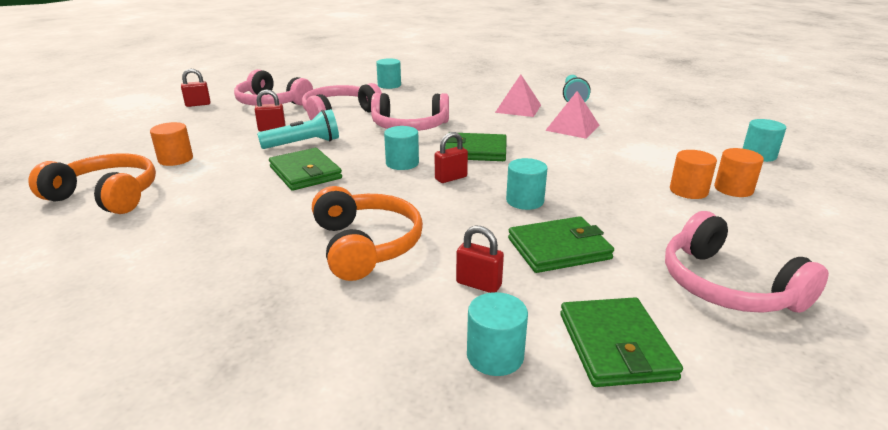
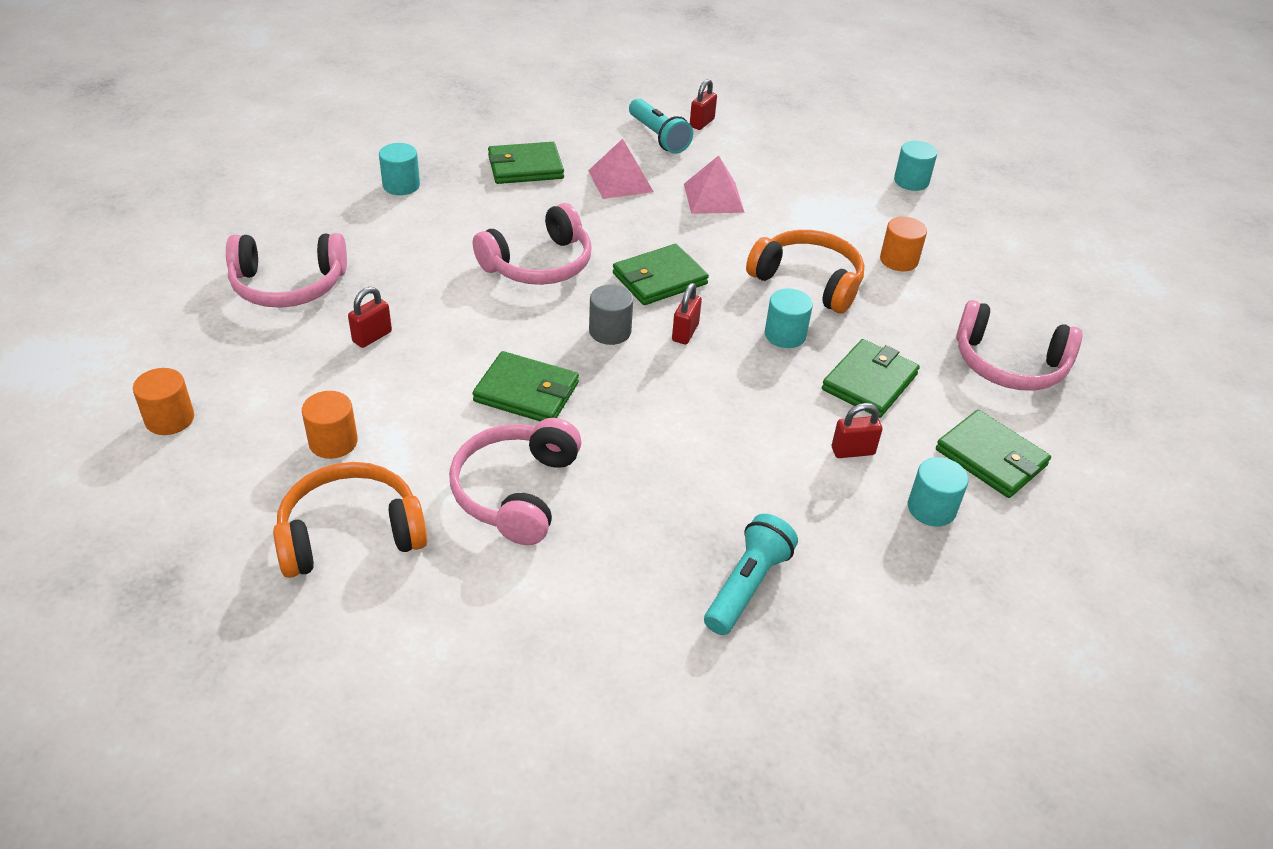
camera: 40 degrees left, 15 degrees up
(198, 104) = (177, 330): red padlock -> red padlock (701, 123)
(303, 144) = (454, 346): turquoise flashlight -> turquoise flashlight (747, 585)
(339, 113) = (417, 272): pink headphones -> pink headphones (516, 492)
(365, 245) = (718, 457): orange headphones -> orange headphones (808, 281)
(402, 163) = (610, 331): turquoise cylinder -> grey cylinder
(468, 92) = (525, 167): none -> green wallet
(733, 189) = (929, 242): orange cylinder -> orange cylinder (169, 419)

